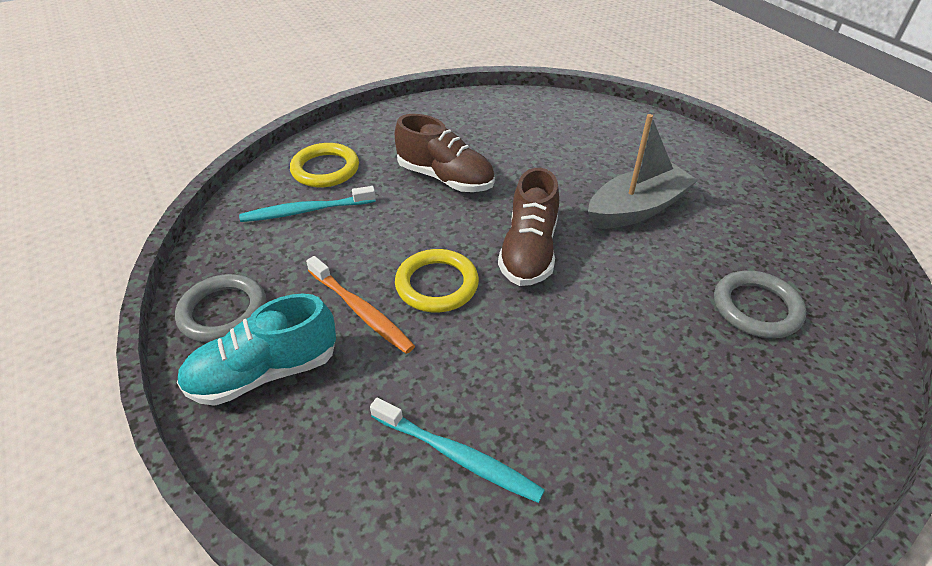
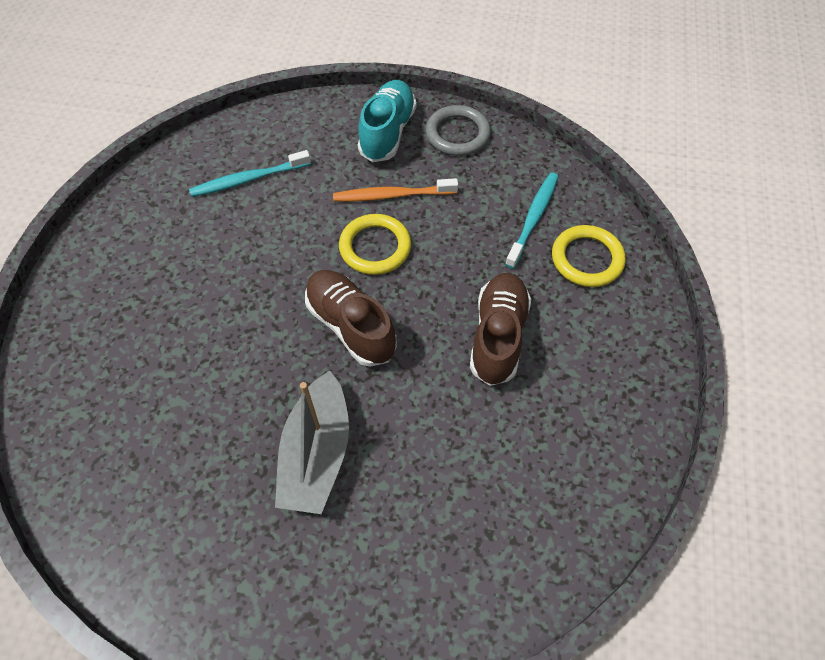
camera: 130 degrees right, 15 degrees up
(445, 178) = (498, 336): brown shoe -> brown shoe turned 120 degrees clockwise
(756, 308) = (148, 423): grey ring -> none

